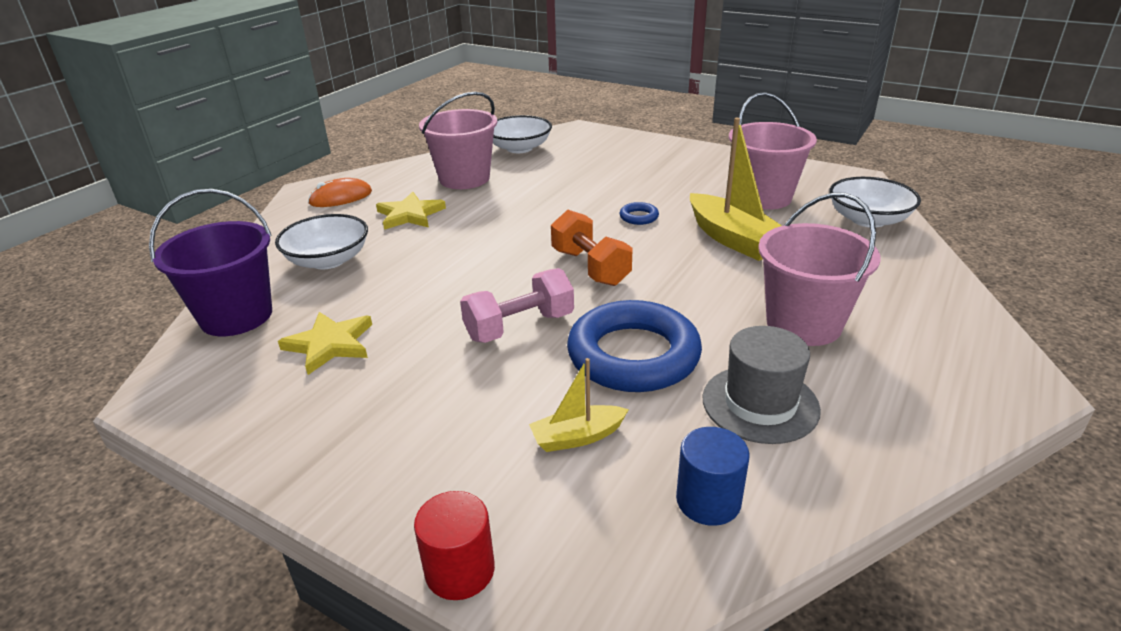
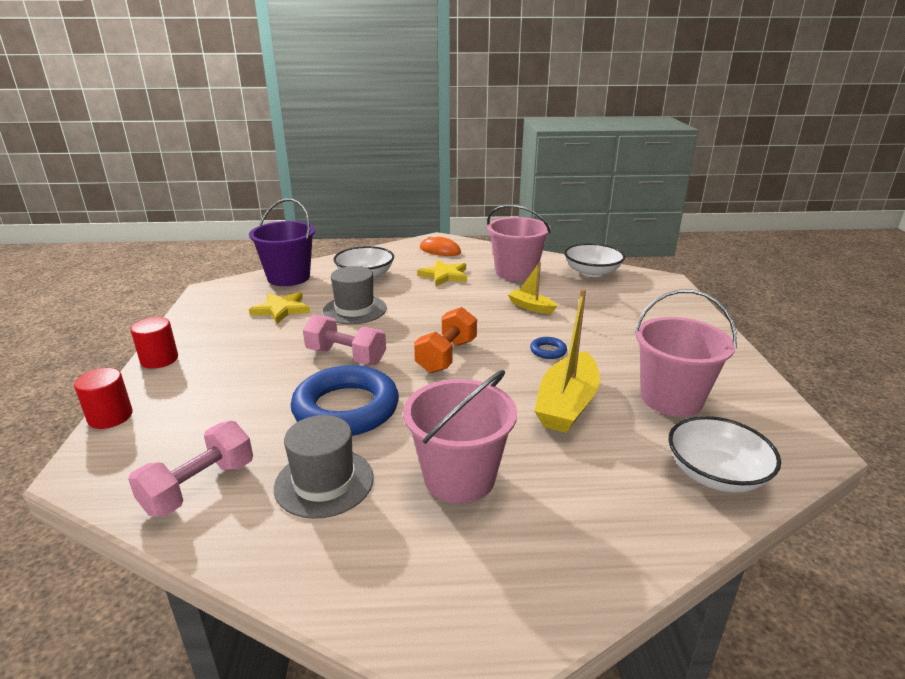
camera: 55 degrees right, 5 degrees down
(335, 490) = (159, 359): none -> red cylinder
(411, 291) = (354, 310): none -> grey hat
(577, 437) = (240, 416): yellow boat -> yellow boat (531, 307)
(708, 501) = (199, 487): blue cylinder -> pink dumbbell

